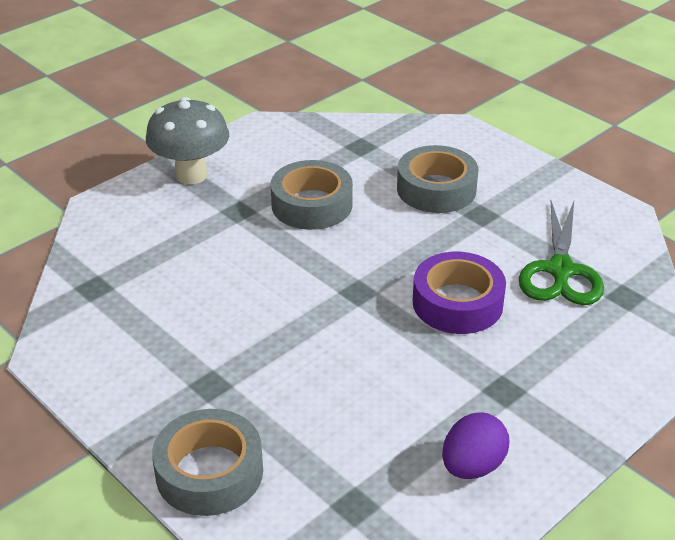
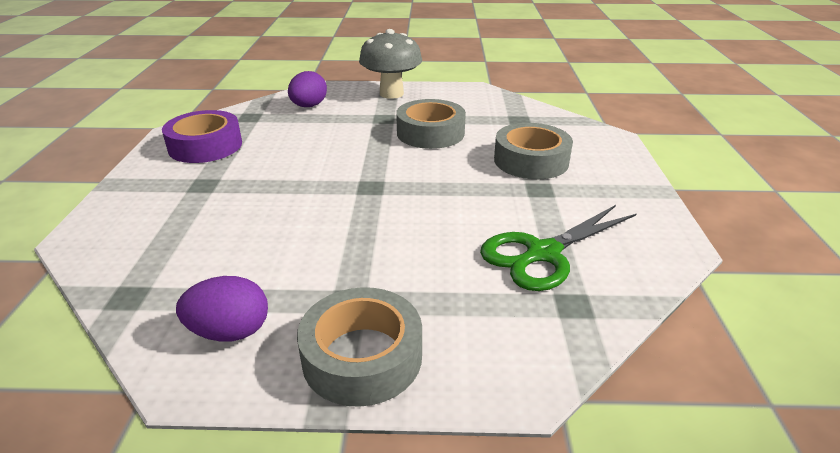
camera: 45 degrees right, 5 degrees down
(133, 238) = (309, 106): none -> purple egg
(209, 472) = (113, 223): grey tape -> grey tape (362, 357)
(457, 303) = (421, 228): purple tape -> purple tape (205, 146)

